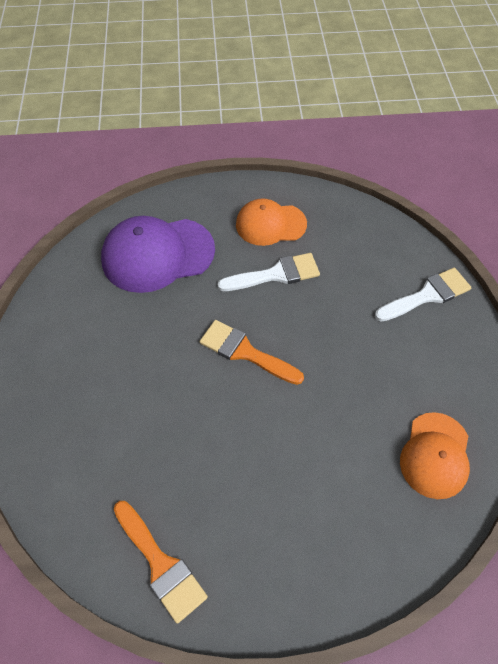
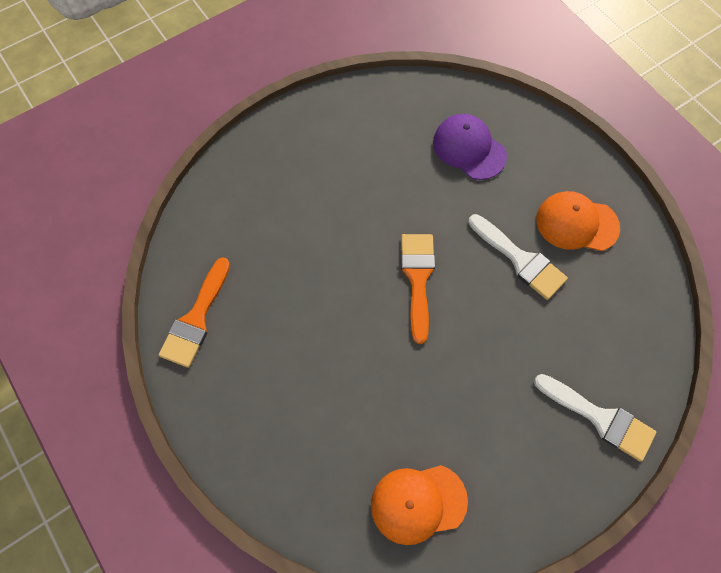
camera: 60 degrees right, 10 degrees up
(157, 255) = (469, 148): purple cap -> purple cap, size x0.65
(270, 224) = (576, 223): orange cap -> orange cap turned 45 degrees counterclockwise

